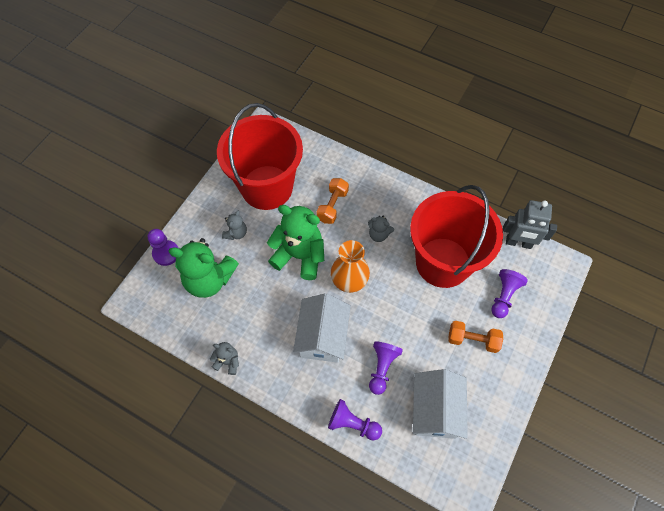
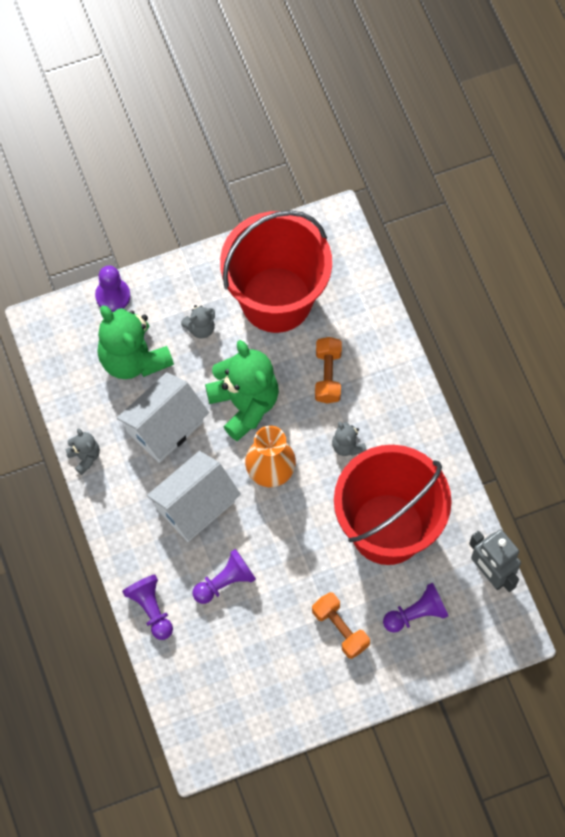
camera: 40 degrees right, 5 degrees up
(332, 206) = (328, 375): orange dumbbell -> orange dumbbell turned 60 degrees counterclockwise
(435, 410) = (239, 661): white house -> white house (164, 426)

